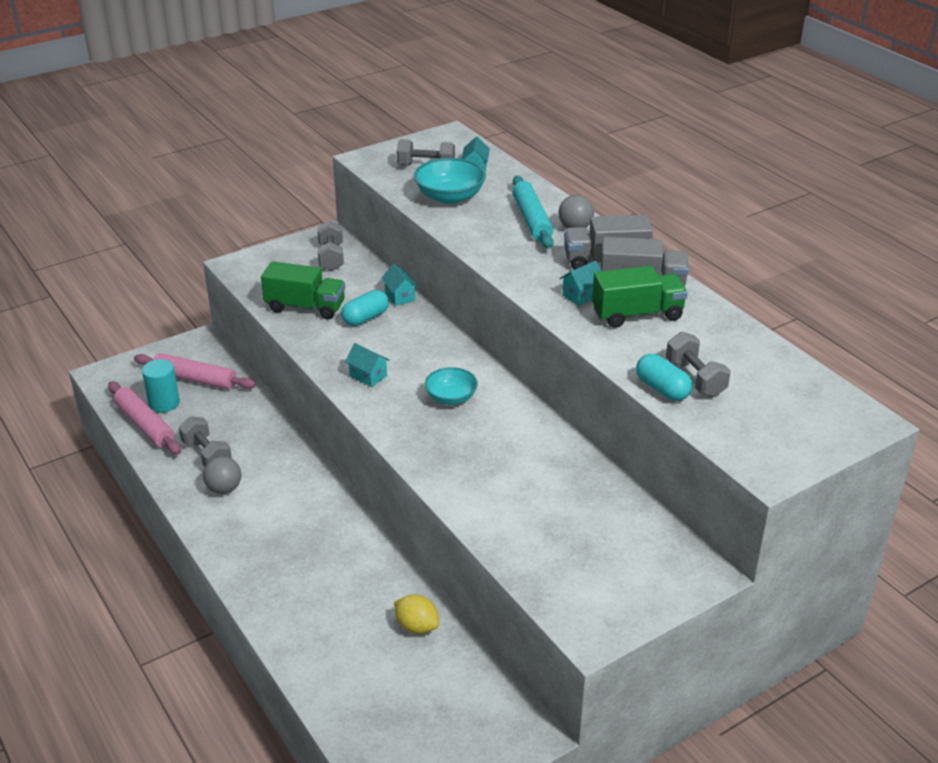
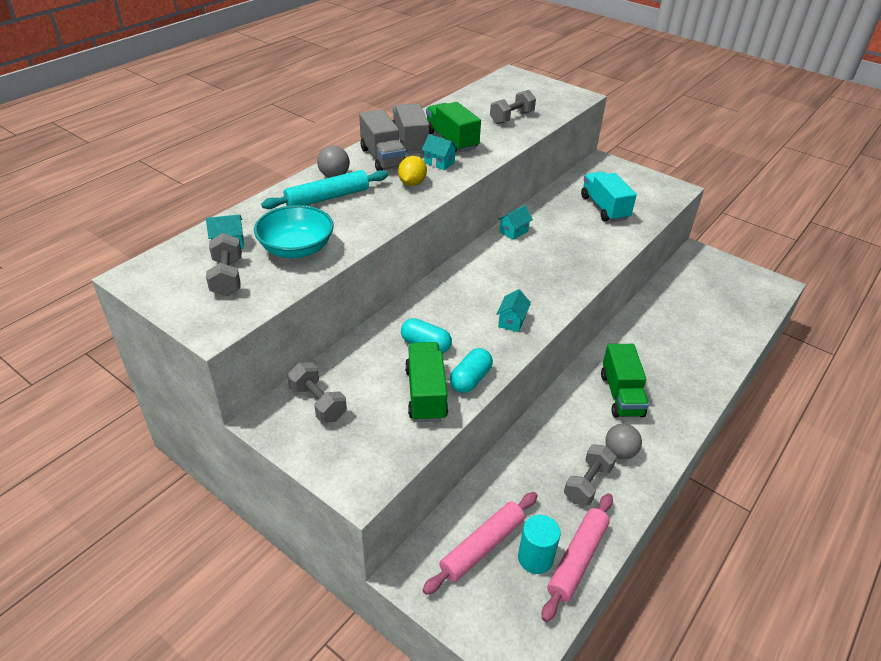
camera: 110 degrees left, 5 degrees up
(195, 379) = (482, 546): pink rolling pin -> pink rolling pin turned 45 degrees clockwise
(293, 519) = (621, 395): none -> green truck
(331, 257) = (318, 403): grey dumbbell -> grey dumbbell turned 75 degrees clockwise
(400, 296) = (379, 331): turquoise house -> turquoise house (514, 231)
(417, 626) = (665, 307): yellow lemon -> yellow lemon (412, 183)
(451, 398) = (512, 271): turquoise bowl -> none
(559, 522) = (604, 208): none -> turquoise truck
(662, 389) = (531, 127): turquoise capsule -> turquoise capsule (470, 379)

